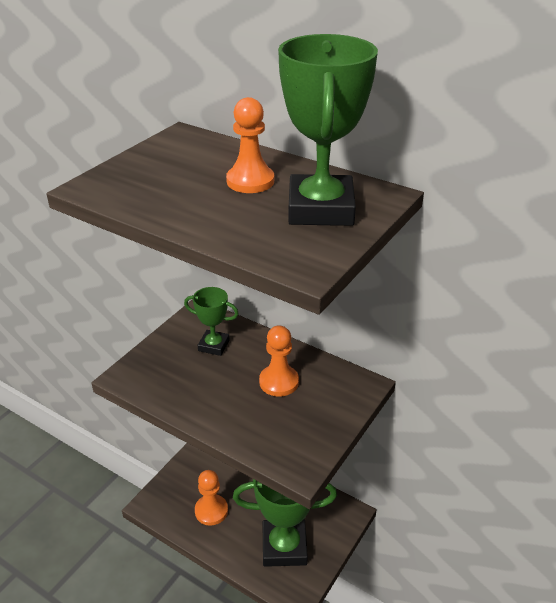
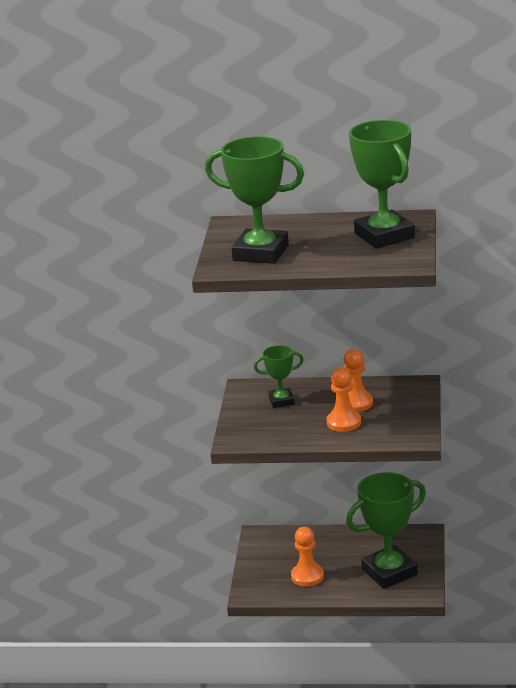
camera: 25 degrees left, 10 degrees down
(160, 182) = (260, 253): none -> green trophy
(250, 181) = (320, 235): orange pawn -> orange pawn (344, 422)

